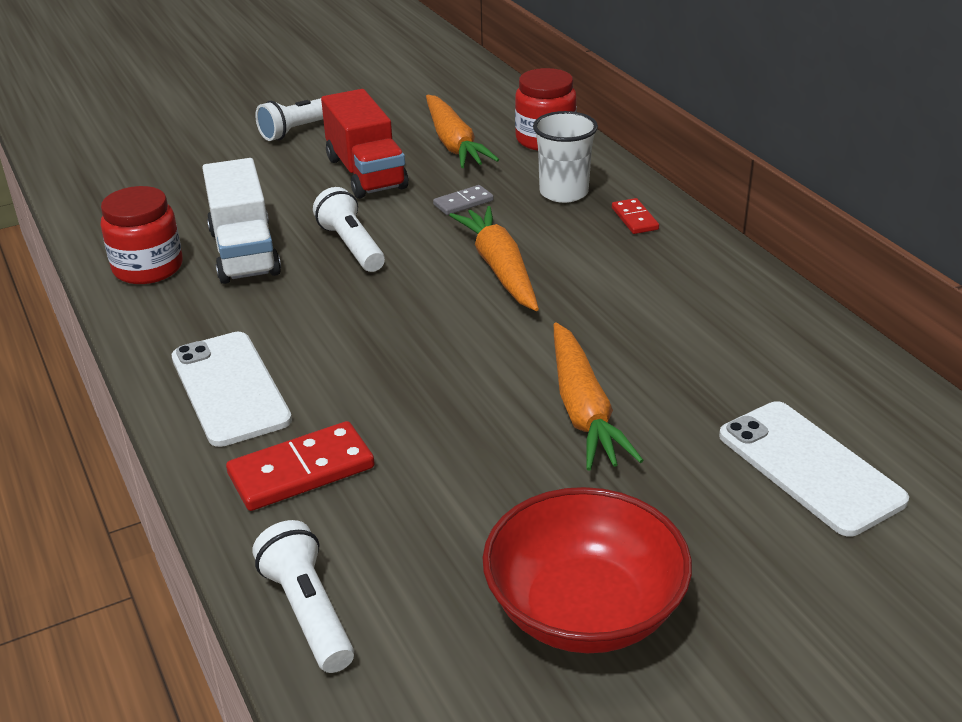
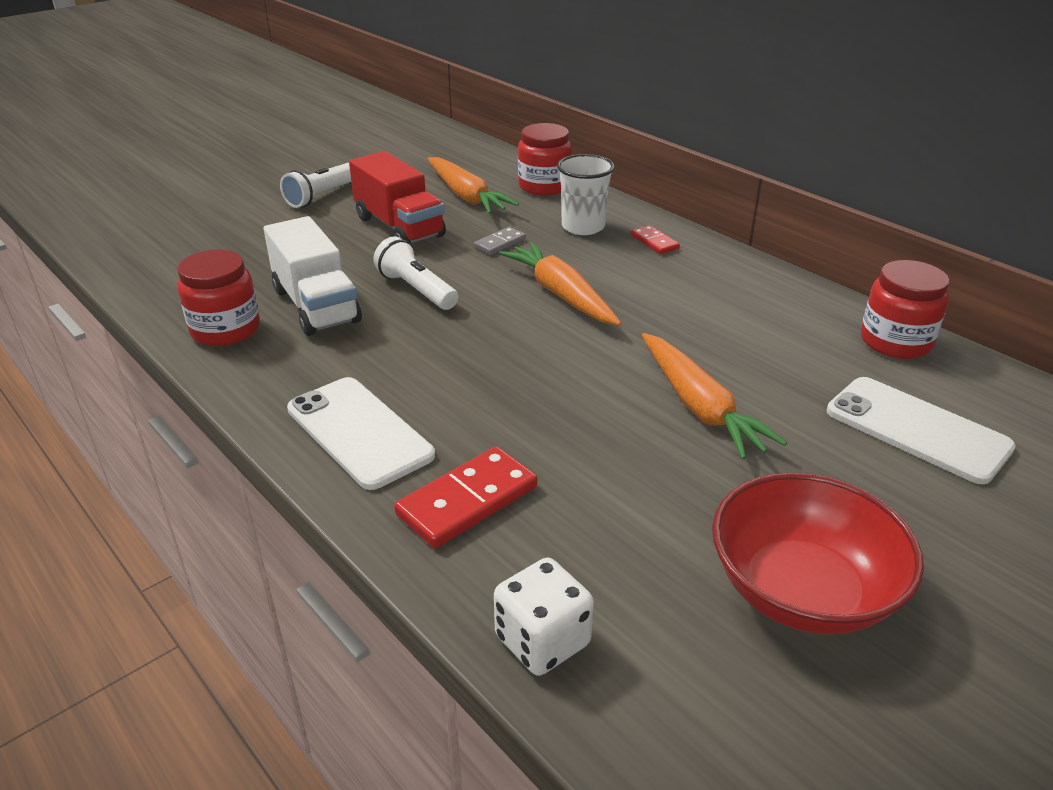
camera: 15 degrees left, 0 degrees up
(308, 611) = (542, 641): white flashlight -> white dice
(847, 367) = (895, 342): none -> red jar

